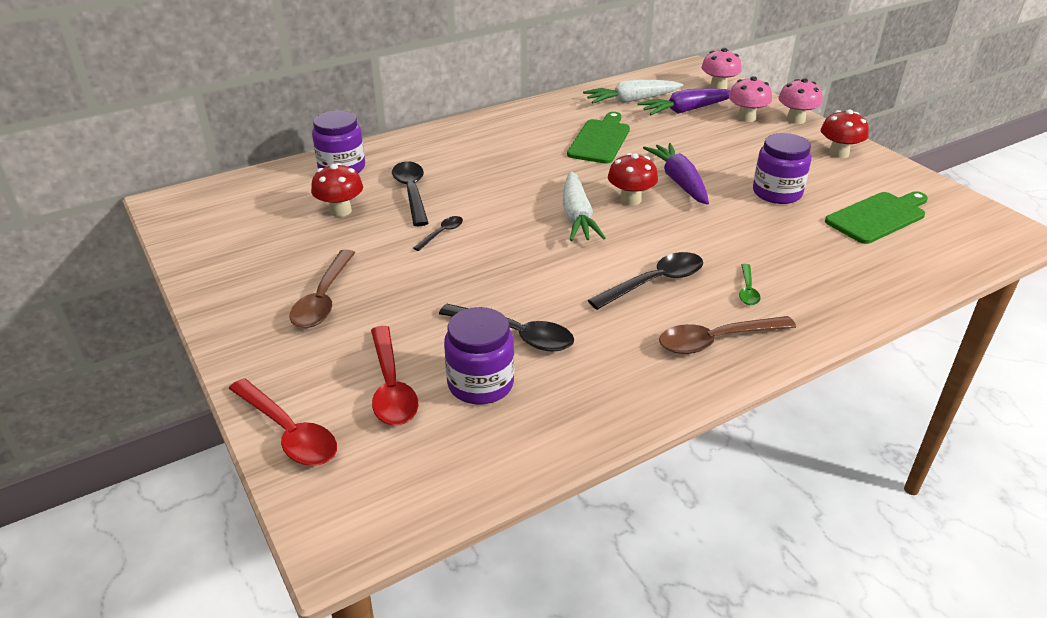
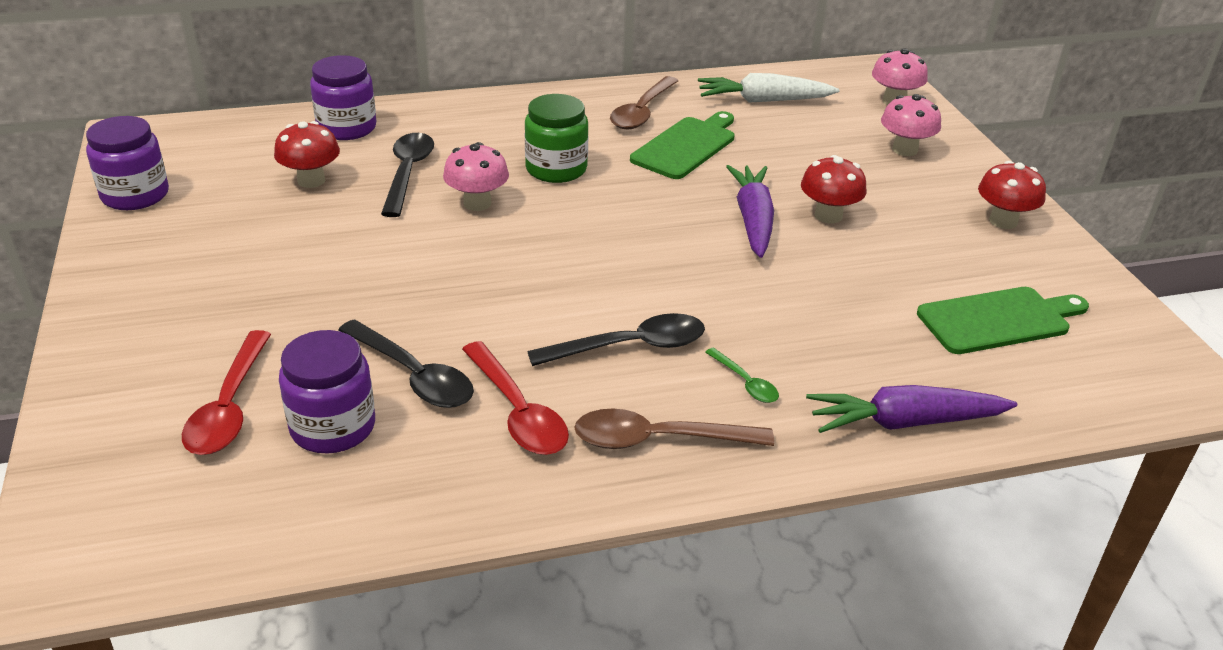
camera: 15 degrees right, 0 degrees up
(288, 432) = (84, 434): red spoon -> red spoon (518, 412)
(323, 299) = (223, 284): brown spoon -> brown spoon (642, 112)
(442, 233) = (410, 231): black spoon -> none
(519, 171) = (556, 169): none -> green jar
(577, 216) = (589, 242): white carrot -> none
(630, 200) = (672, 232): red mushroom -> red mushroom (828, 216)
(685, 110) = (827, 126): purple carrot -> purple carrot (904, 422)
(747, 290) = (745, 383): green spoon -> green spoon turned 60 degrees counterclockwise
(777, 193) = (876, 260): purple jar -> purple jar (135, 195)
(795, 120) = (973, 164): pink mushroom -> pink mushroom (477, 203)

